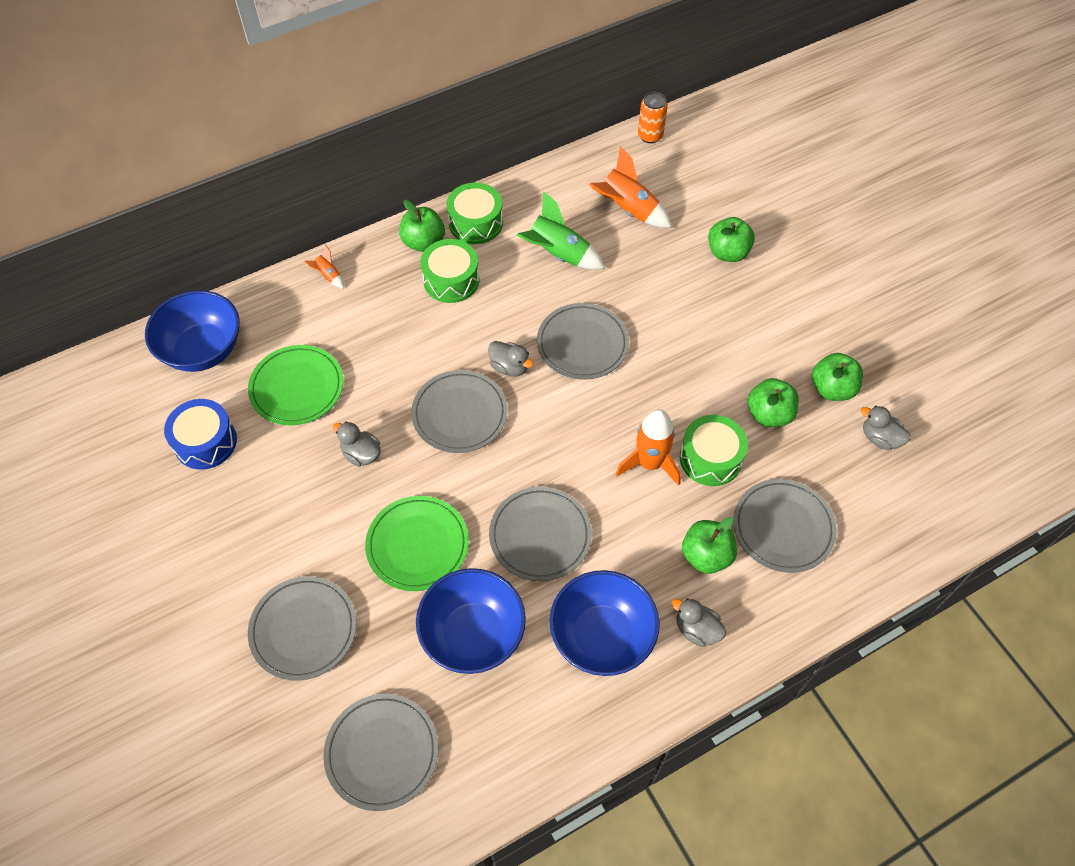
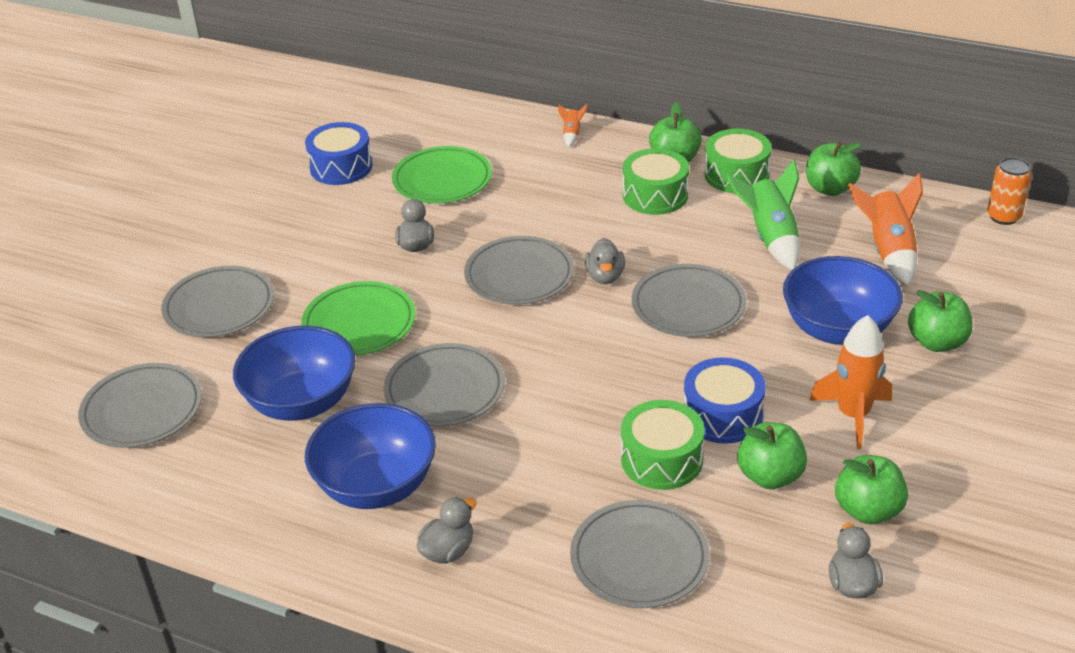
camera: 55 degrees right, 20 degrees down
(203, 350) = (423, 119): blue bowl -> blue bowl (837, 329)
(650, 463) = (604, 420): orange rocket -> orange rocket (853, 415)
(696, 629) = (448, 551): grey duck -> grey duck turned 45 degrees clockwise
(699, 400) = (722, 415): none -> blue drum
(706, 556) = (541, 515): green apple -> green apple (830, 188)

